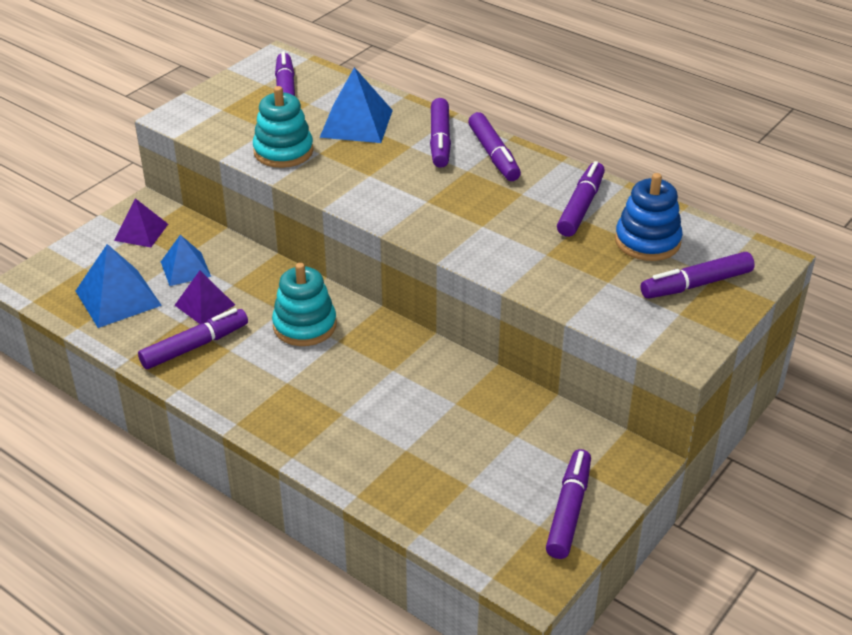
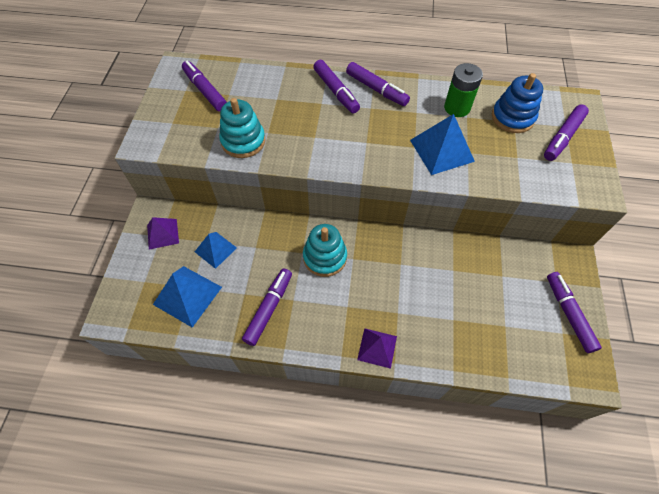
camera: 30 degrees left, 20 degrees up
(204, 305) = (250, 272): purple pyramid -> purple pyramid (377, 348)
(356, 123) = (273, 99): blue pyramid -> blue pyramid (441, 150)
(581, 207) = (457, 108): purple marker -> green battery

